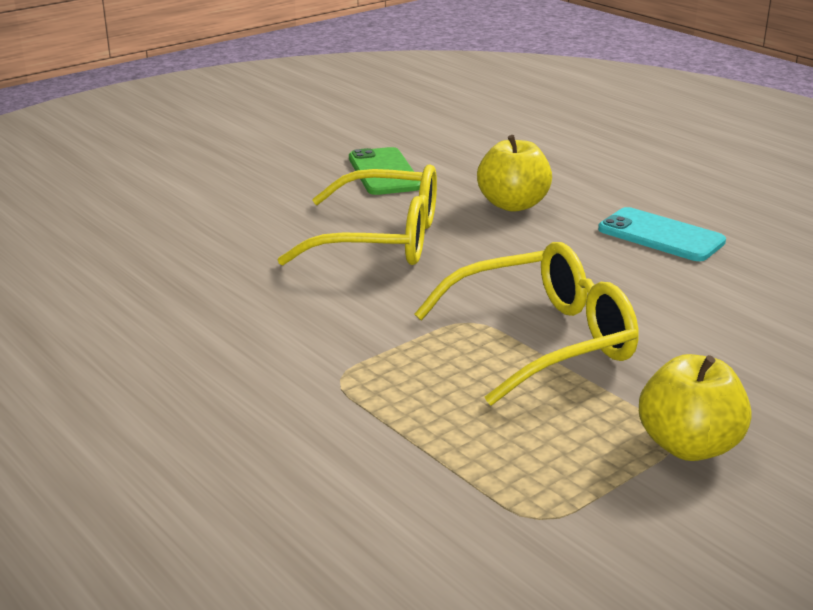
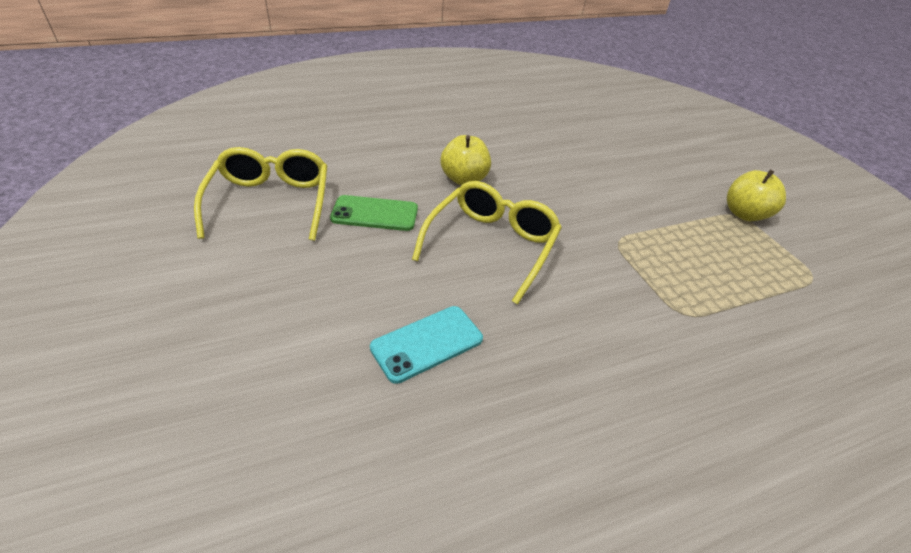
camera: 75 degrees left, 15 degrees up
(541, 341) = (643, 223): yellow glasses -> yellow glasses (270, 203)
(660, 236) = (530, 148): turquoise phone -> turquoise phone (427, 343)

